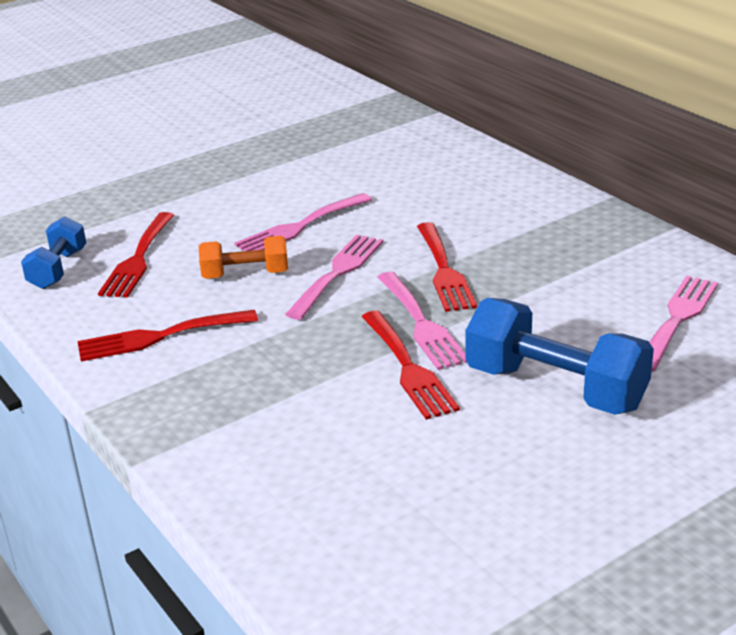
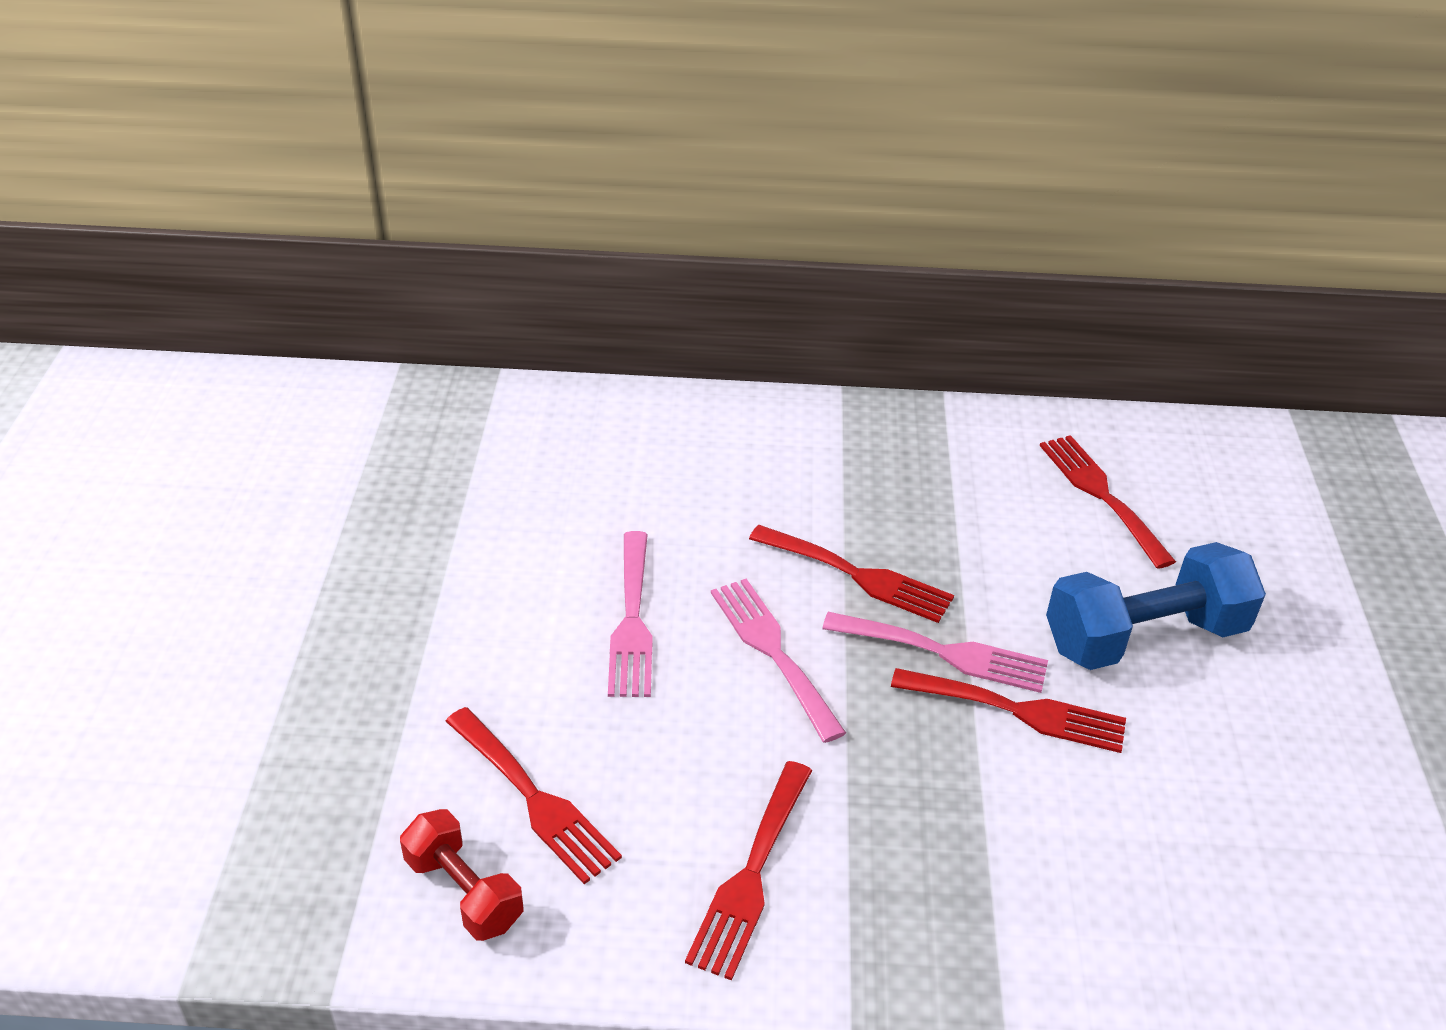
camera: 55 degrees left, 10 degrees up
(58, 269) = (464, 891): blue dumbbell -> red dumbbell
(245, 275) = (690, 725): orange dumbbell -> none
(677, 319) = (1101, 495): pink fork -> red fork

